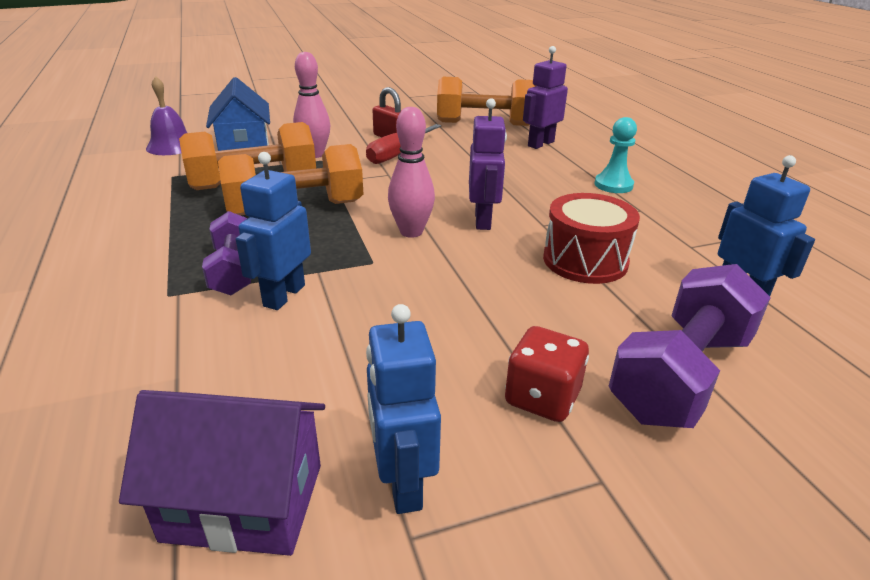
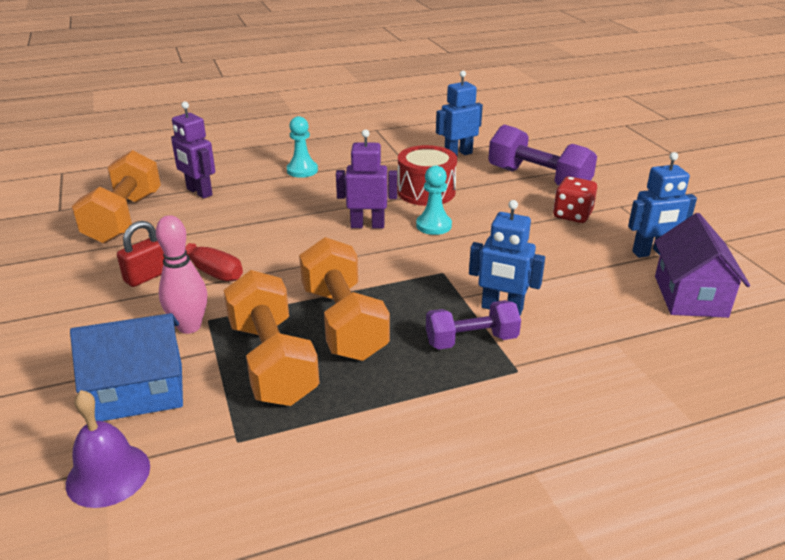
camera: 90 degrees left, 0 degrees up
(411, 232) = (390, 256): pink bowling pin -> none
(487, 261) = (433, 225): none -> turquoise pawn

